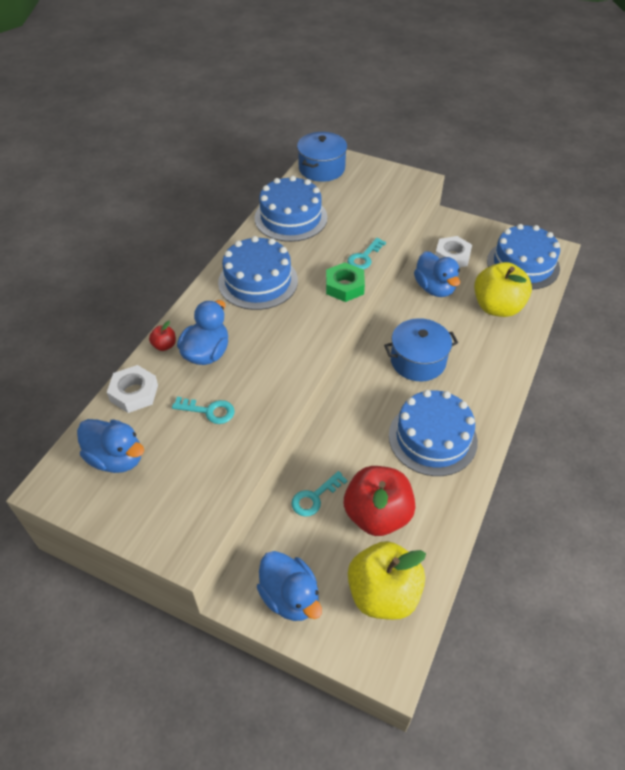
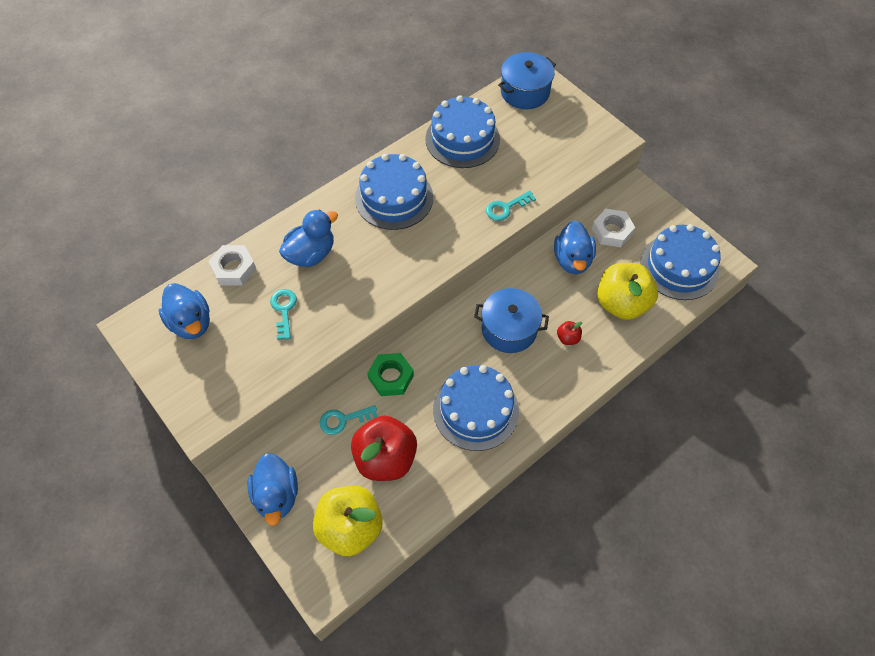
camera: 25 degrees right, 10 degrees up
(164, 345) = (280, 233): red apple -> red apple (568, 338)
(209, 411) = (284, 310): turquoise key -> turquoise key turned 135 degrees counterclockwise
(344, 286) = (469, 232): green nut -> green nut (391, 377)

